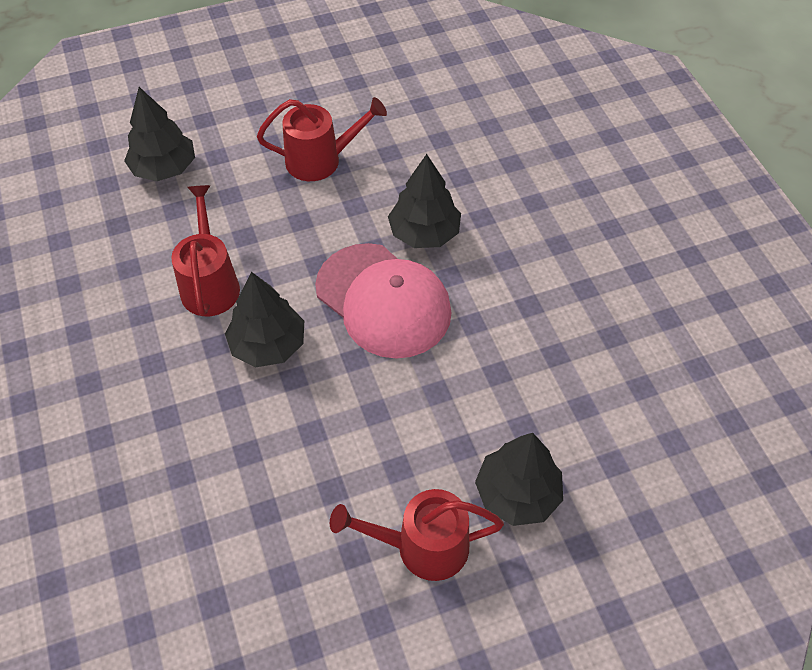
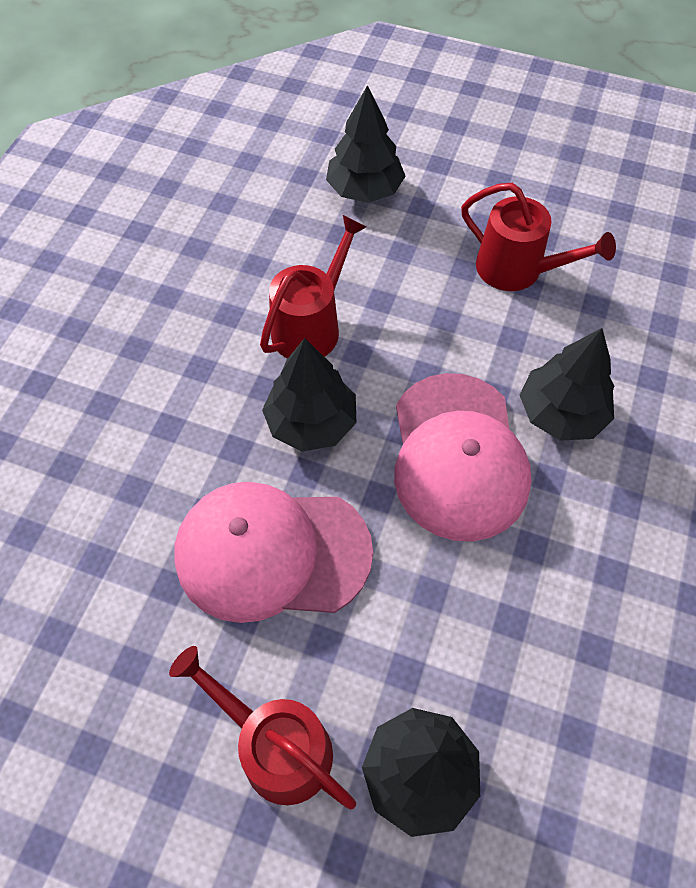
camera: 40 degrees right, 5 degrees up
(316, 441) = (272, 552): none -> pink cap

